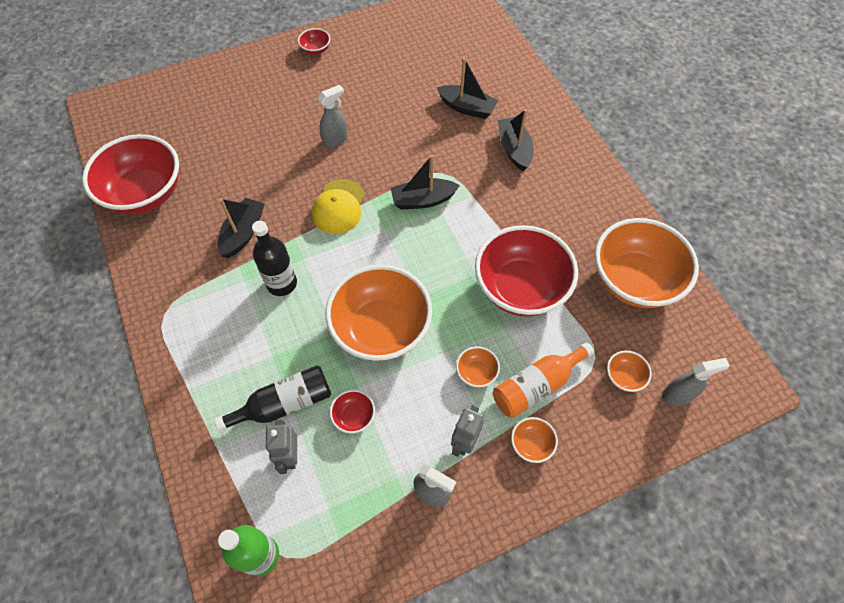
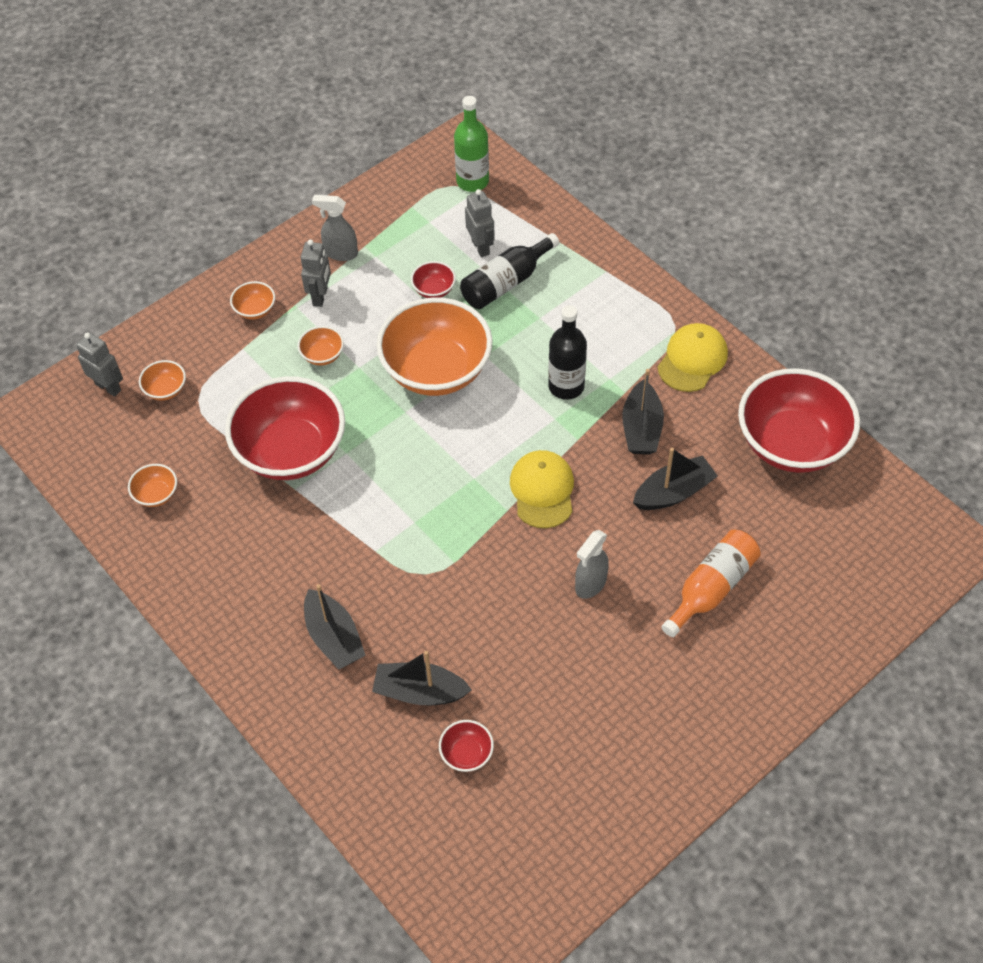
camera: 165 degrees right, 5 degrees down
(170, 279) = (692, 359): none -> yellow cap
(315, 50) = (699, 740): red bowl -> red bowl (466, 753)
(423, 200) = (438, 527): black boat -> black boat (673, 492)
(536, 386) = (258, 359): orange bottle -> orange bottle (711, 588)
(634, 280) = (156, 494): orange bowl -> orange bowl, size x0.41
(678, 395) = (108, 387): grey spray bottle -> grey robot

